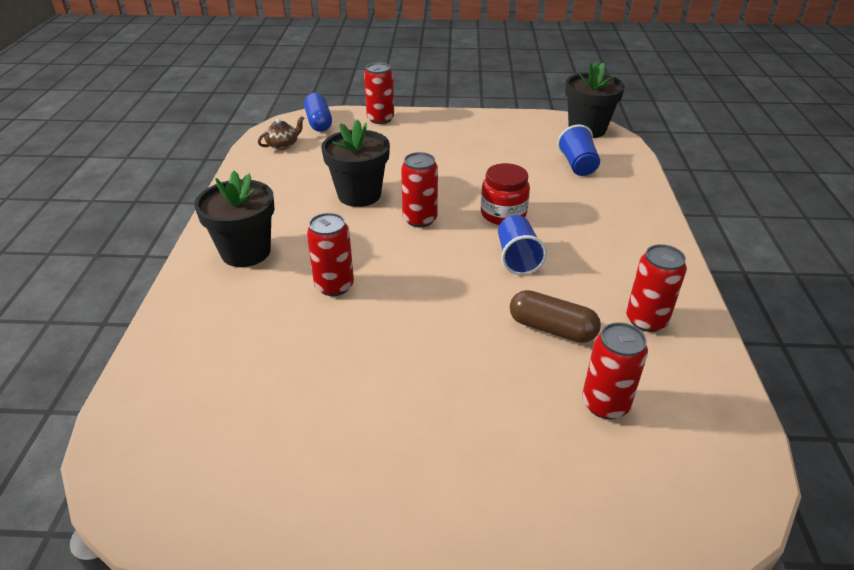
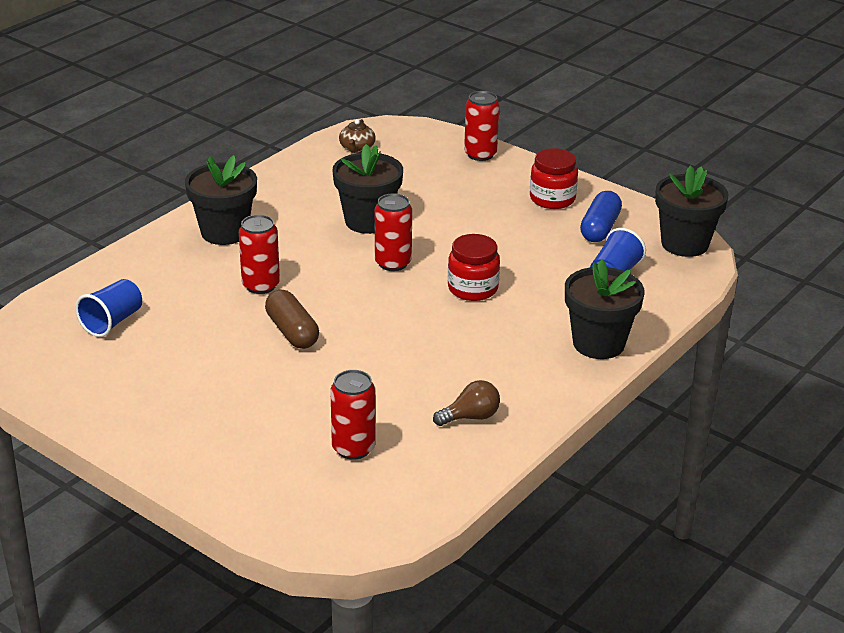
camera: 35 degrees right, 5 degrees down
(283, 145) = (357, 148): brown teapot -> brown teapot turned 105 degrees clockwise
(319, 122) = (416, 136): blue capsule -> blue capsule (600, 228)
(468, 131) = (552, 199): none -> red jar
(517, 258) = (432, 328): blue cup -> blue cup (112, 322)
(552, 328) = (385, 387): brown capsule -> brown capsule (292, 332)
(639, 217) = (598, 343): none -> black flower pot
(646, 320) = (470, 417): red can -> brown light bulb

